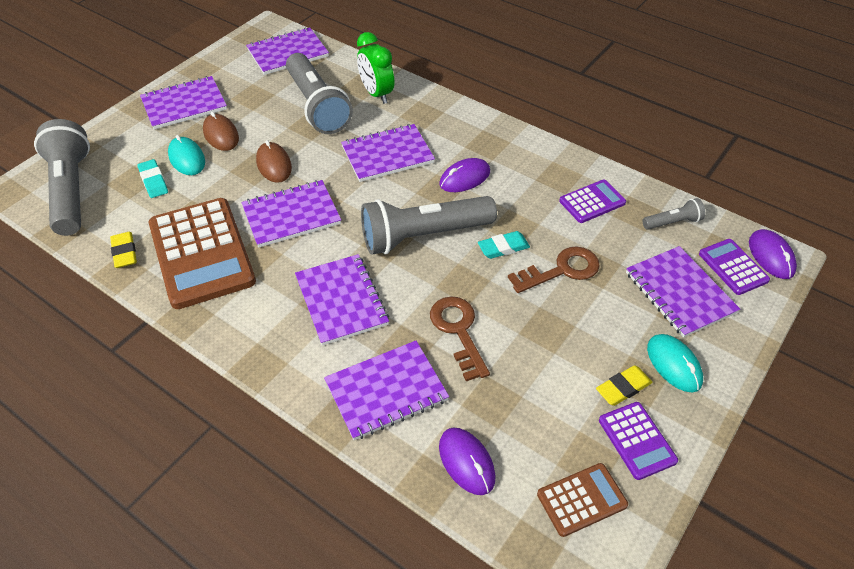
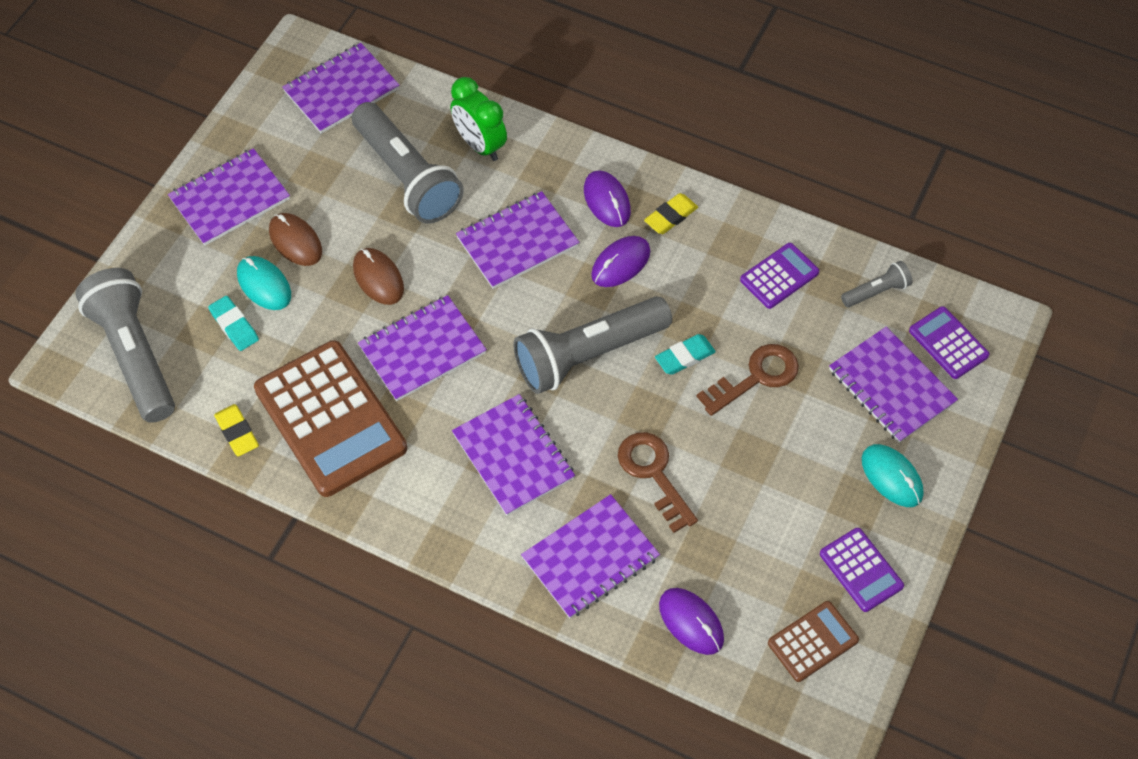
camera: 10 degrees left, 10 degrees up
(623, 388) = (841, 513): yellow eraser -> yellow eraser (671, 216)
(771, 256) = (990, 322): purple mouse -> purple mouse (607, 201)

